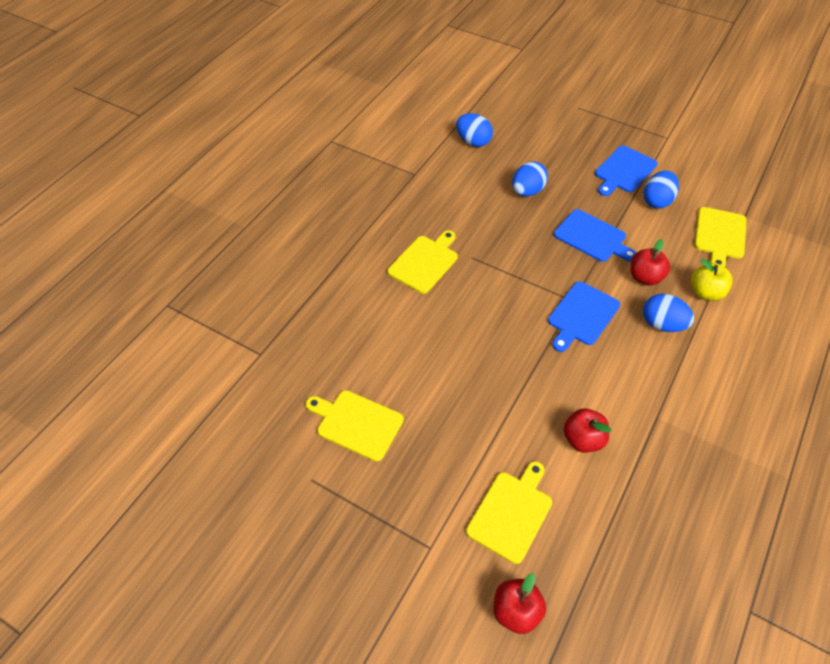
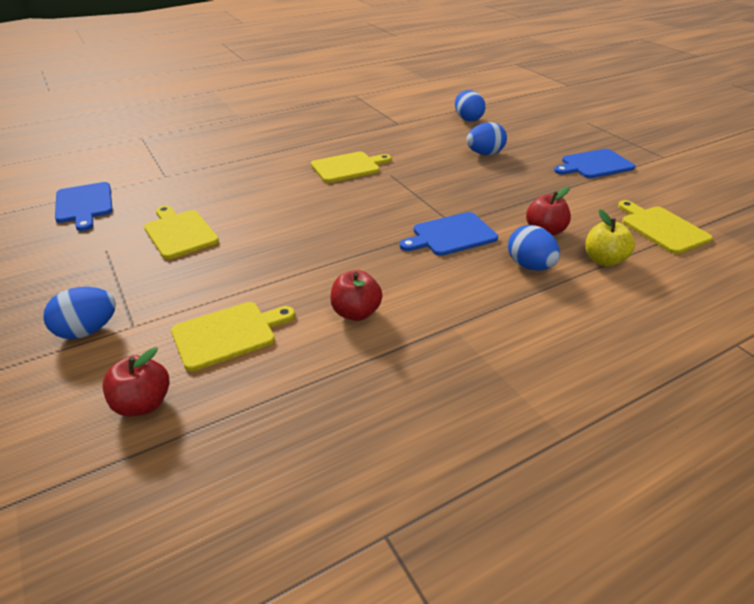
camera: 30 degrees right, 15 degrees down
(592, 237) = (517, 193): blue cutting board -> blue cutting board (84, 204)
(657, 201) = (611, 189): blue egg -> blue egg (88, 330)
(720, 235) = (661, 228): yellow cutting board -> yellow cutting board turned 105 degrees clockwise

